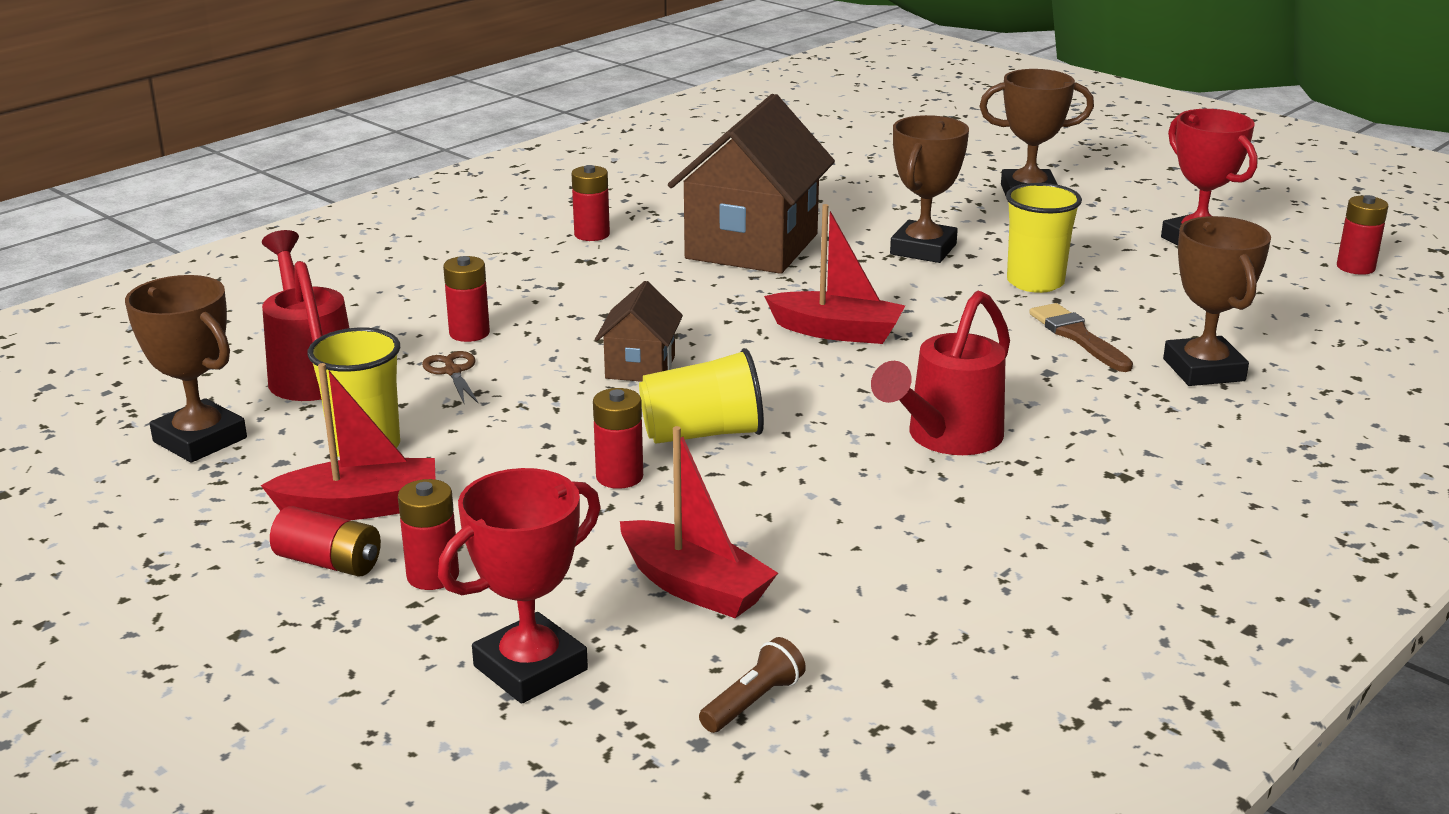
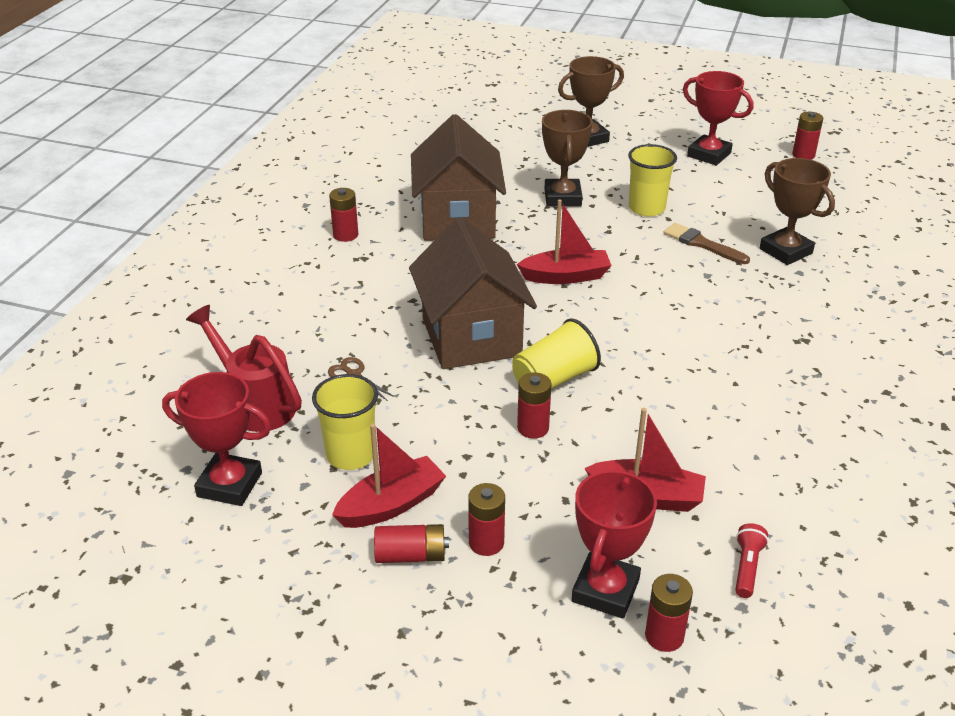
camera: 25 degrees left, 10 degrees up
(200, 440) = (229, 485): brown trophy -> red trophy
(469, 333) = (336, 340): red battery -> red battery (664, 636)
(640, 367) = (471, 337): brown house -> brown house, size x2.04
(753, 702) = (747, 567): brown flashlight -> red flashlight
(946, 439) = (693, 342): red watering can -> none

